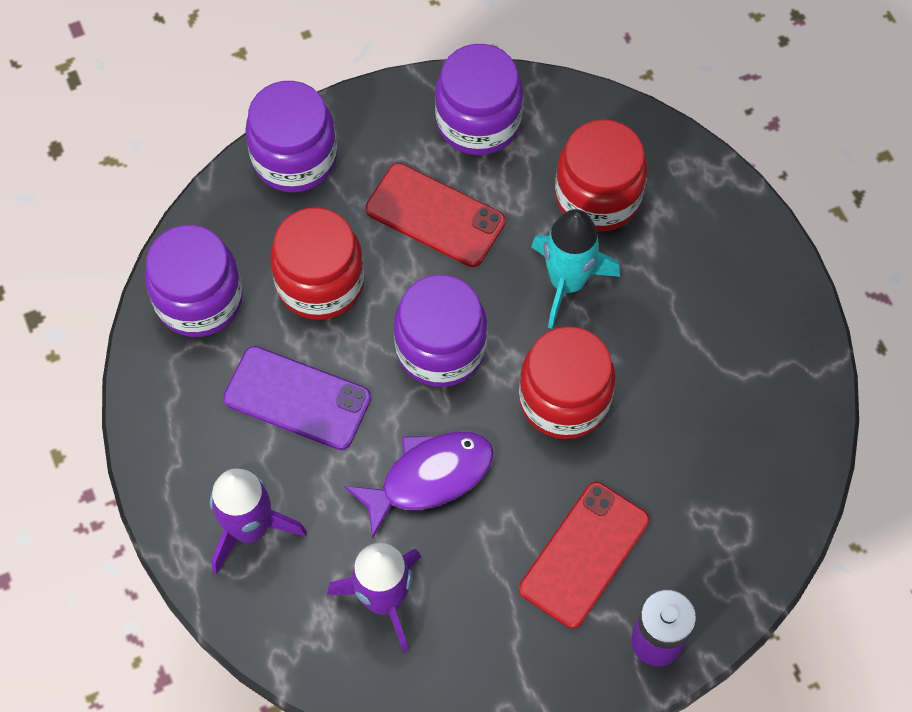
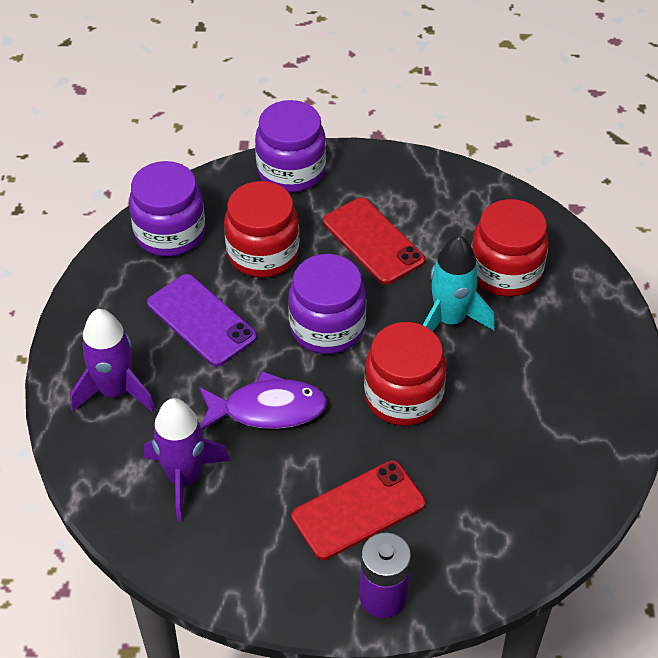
camera: 25 degrees right, 15 degrees down
(478, 121) = (440, 193): purple jar -> none

